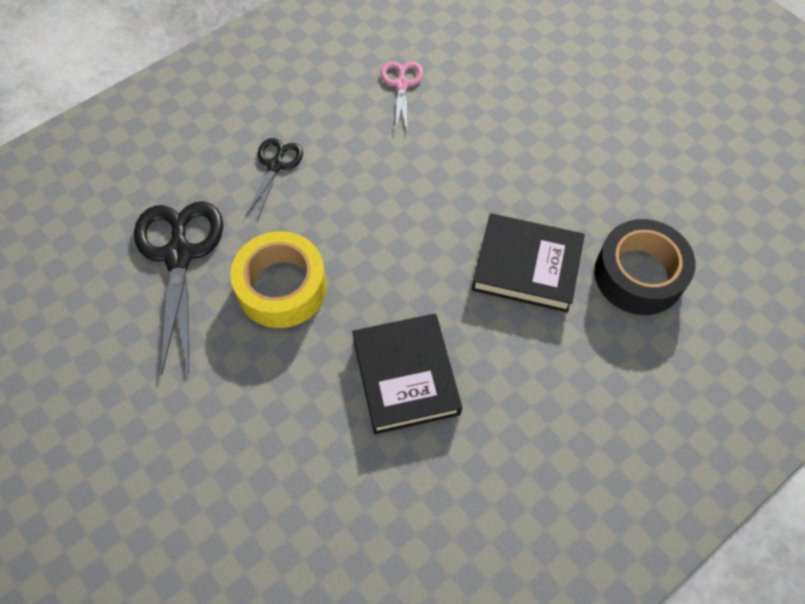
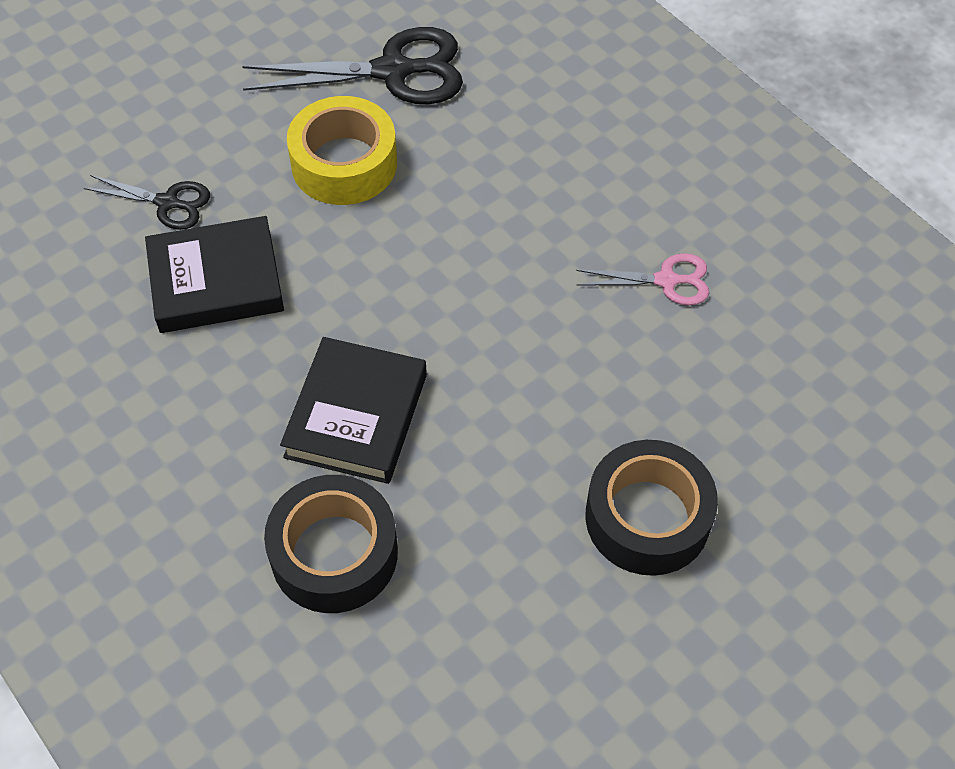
camera: 90 degrees right, 5 degrees down
(275, 165) = (520, 149): black scissors -> black scissors (167, 203)
(585, 103) = (647, 517): none -> black tape

